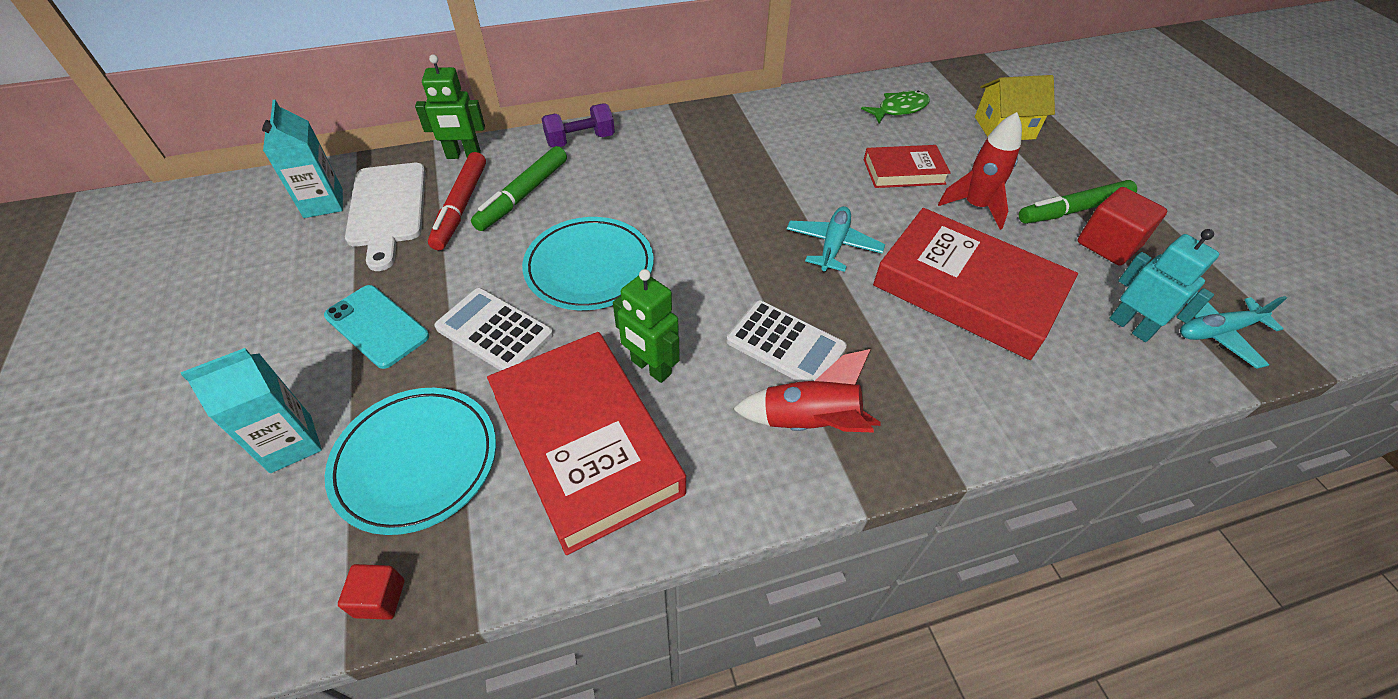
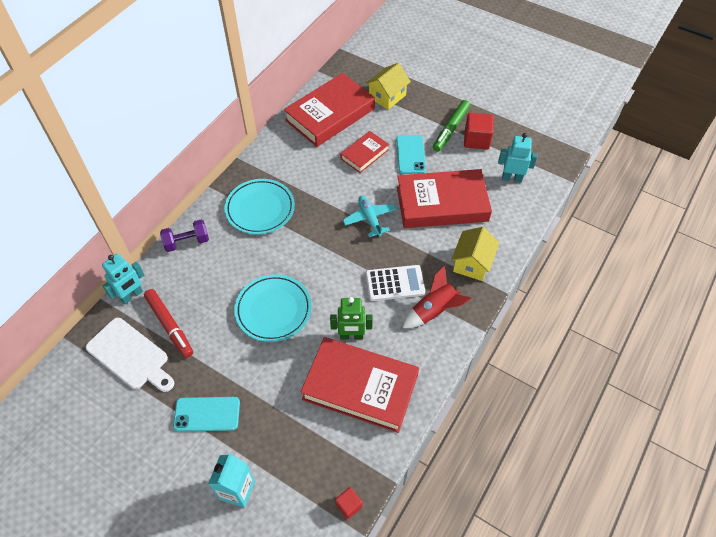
camera: 40 degrees left, 5 degrees up
(323, 203) = (88, 379): turquoise carton -> none
(416, 461) = (300, 451): turquoise plate -> turquoise plate (260, 209)
(463, 155) = (132, 295): green robot -> turquoise robot
(494, 331) = (266, 373): white calculator -> none
(523, 195) = (195, 295): green marker -> none
(580, 140) = (187, 242): purple dumbbell -> purple dumbbell turned 45 degrees clockwise
(899, 109) = (330, 114): green fish -> red book
(942, 400) = (472, 263): none -> yellow house
(975, 206) = (410, 154): red rocket -> turquoise phone
(1216, 331) = (541, 159): turquoise plane -> none

